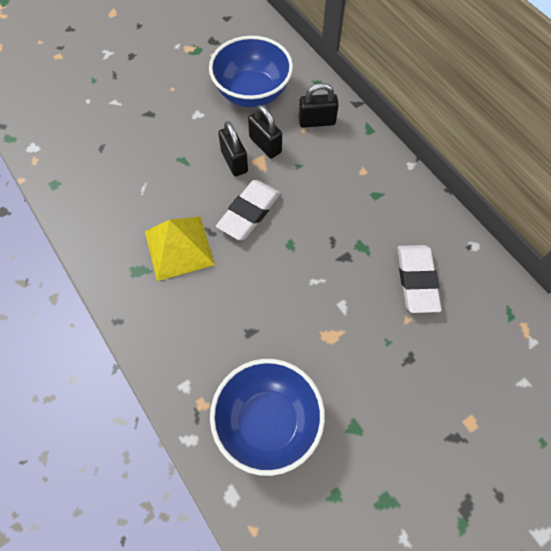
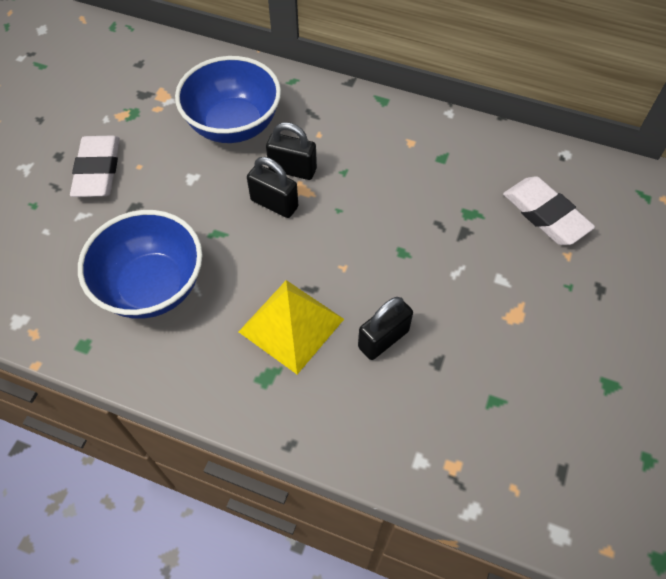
camera: 35 degrees left, 5 degrees down
(249, 212) = (334, 245): white eraser -> white eraser (98, 170)
(268, 423) = (531, 437): blue bowl -> blue bowl (152, 287)
(317, 121) = (325, 119): black padlock -> black padlock (383, 339)

